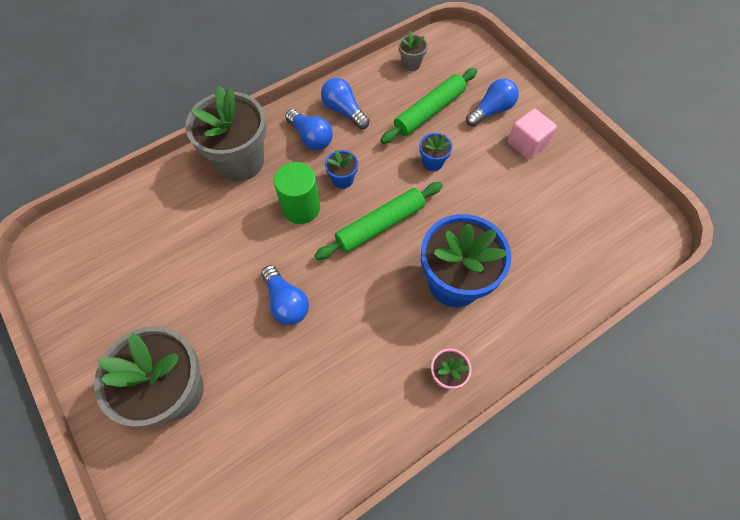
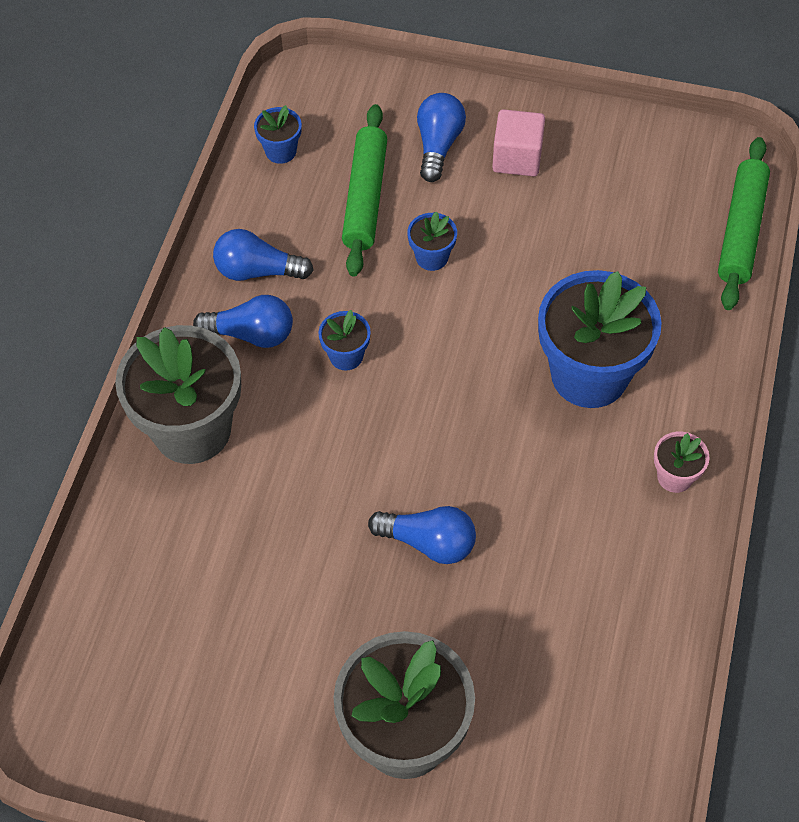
camera: 40 degrees left, 5 degrees down
(301, 208) = (331, 426): green cylinder -> none
(380, 225) = (445, 375): green rolling pin -> green rolling pin (741, 231)
(411, 64) = (281, 151): grey flower pot -> blue flower pot

